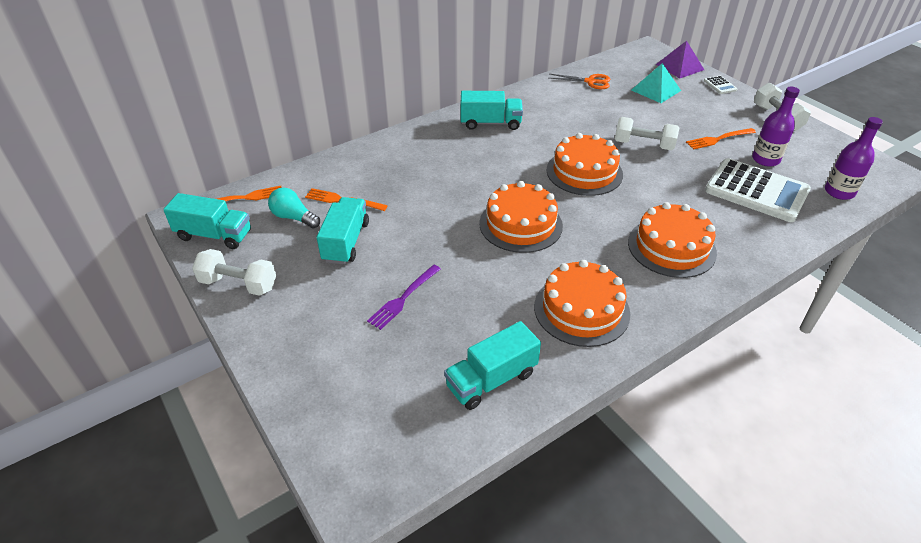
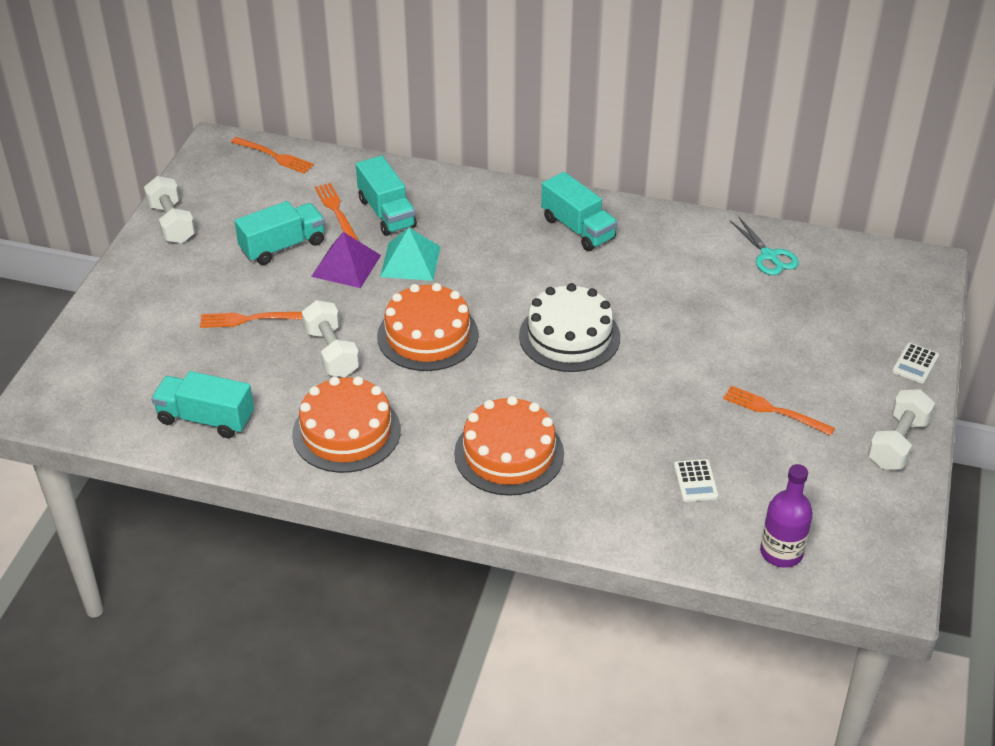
camera: 50 degrees right, 0 degrees up
(214, 235) = (212, 173): turquoise truck -> turquoise truck (386, 213)
(294, 217) = (281, 199): turquoise light bulb -> none
(403, 298) = (248, 319): purple fork -> orange fork
(584, 172) = (569, 336): orange cake -> white cake
(590, 82) = (769, 256): orange scissors -> turquoise scissors
(643, 145) = (681, 356): white dumbbell -> white dumbbell (331, 352)
(655, 90) = (823, 315): turquoise pyramid -> turquoise pyramid (410, 261)
(679, 67) = (915, 311): purple pyramid -> purple pyramid (346, 266)
(756, 191) = (695, 481): white calculator -> white calculator, size x0.41
(765, 159) = (777, 466): purple bottle -> none

